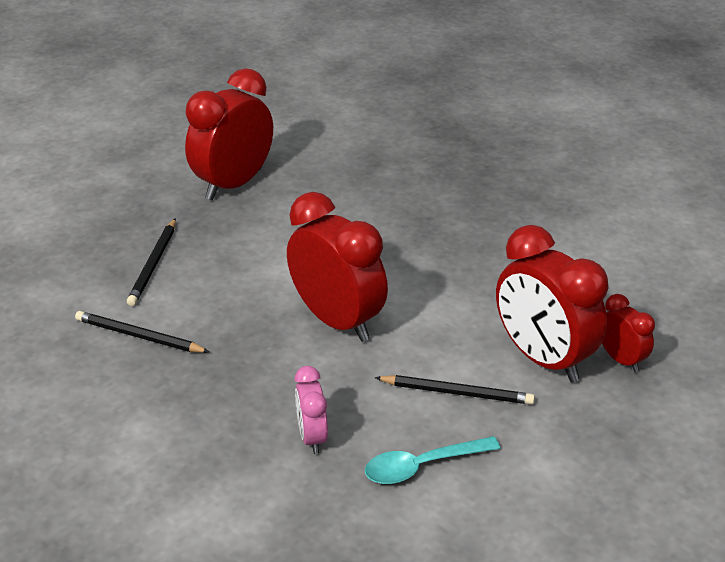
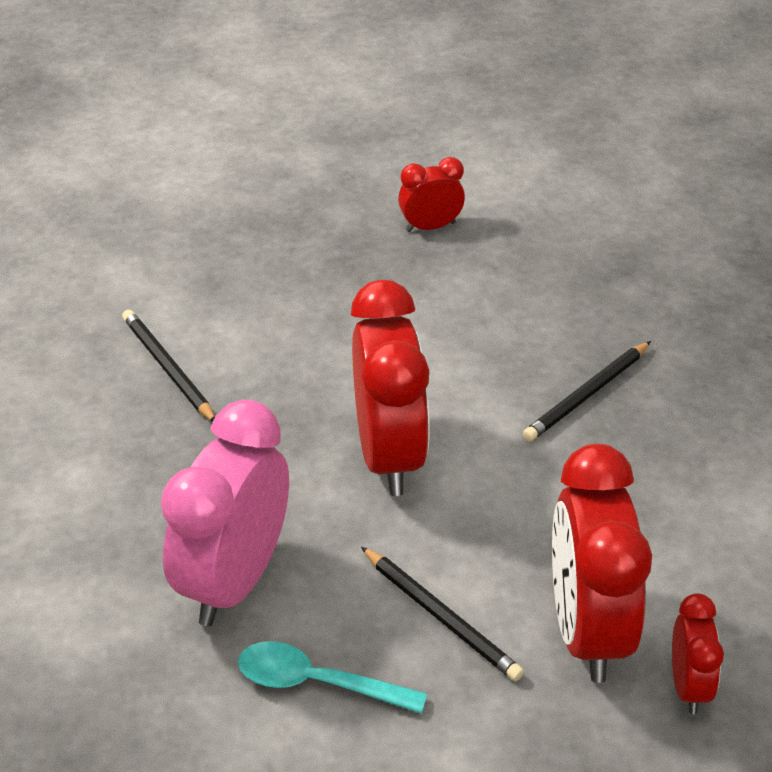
camera: 35 degrees right, 5 degrees up
(153, 264) = (256, 289): black pencil -> black pencil (587, 395)
(233, 184) = (430, 227): red clock -> red clock, size x0.50
(312, 437) = (234, 580): pink clock -> pink clock, size x1.99

